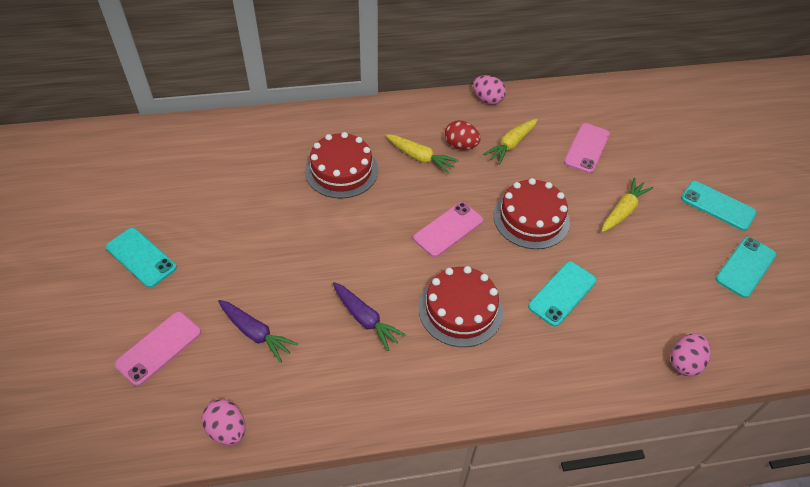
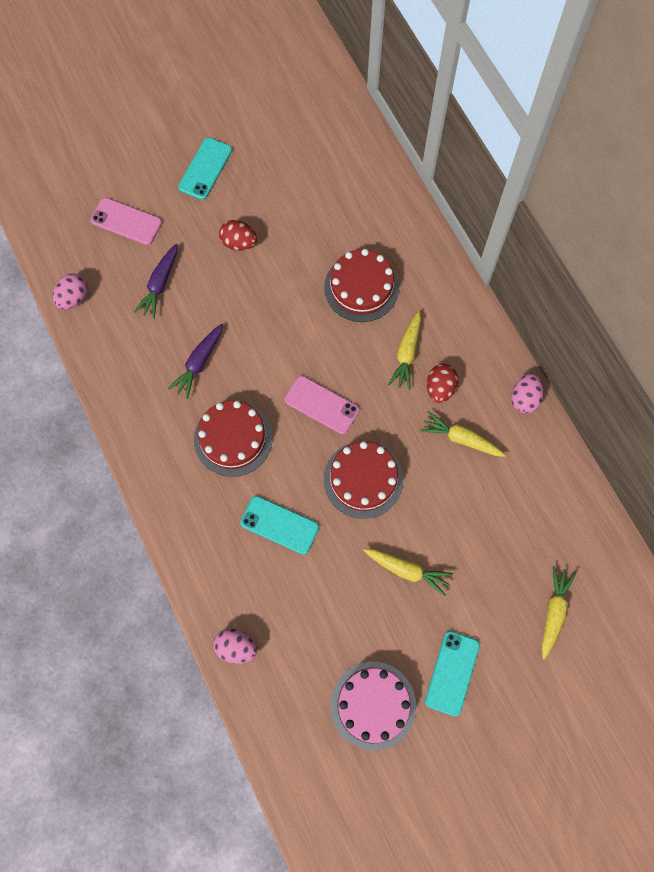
camera: 75 degrees right, 20 degrees up
(245, 250) = (239, 243): none -> red egg
(587, 148) = (488, 519): pink phone -> none
(670, 132) = (553, 612): none -> yellow carrot
(745, 267) = (373, 705): turquoise phone -> pink cake

